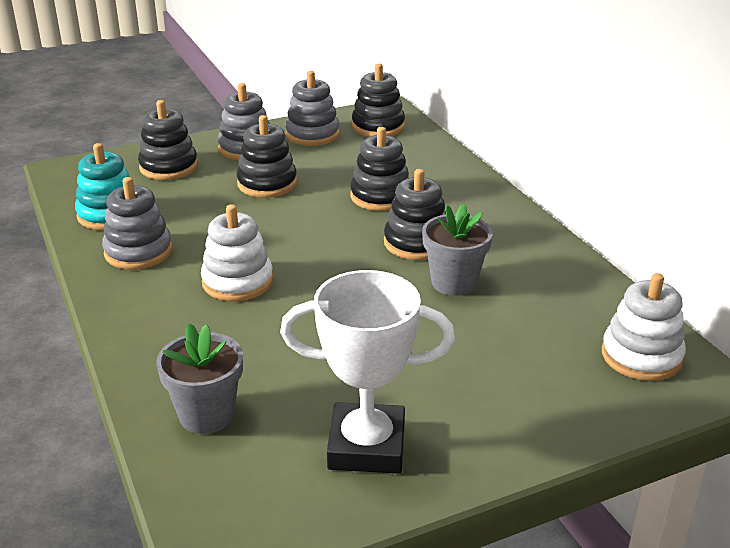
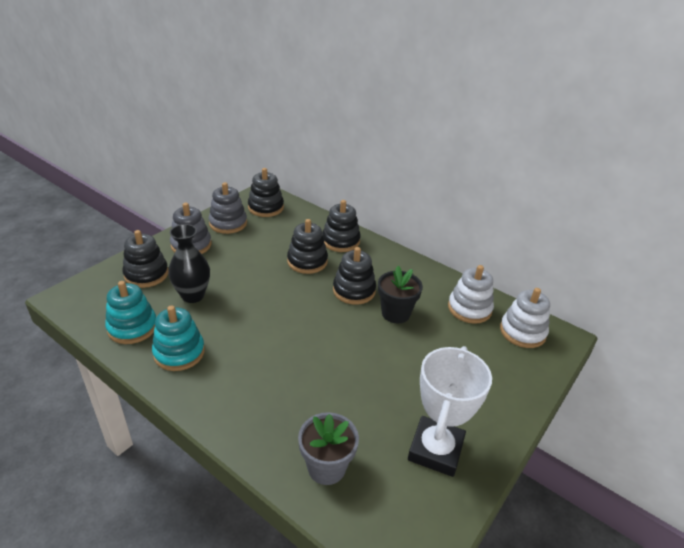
camera: 30 degrees left, 5 degrees up
(138, 252) = (179, 352): grey stacking toy -> turquoise stacking toy
(203, 200) = (193, 295): none -> black vase
(237, 282) = (267, 355): white stacking toy -> white stacking toy (469, 308)
(267, 184) = (227, 270): black stacking toy -> black stacking toy (341, 241)
(366, 446) = (435, 450): white trophy -> white trophy turned 45 degrees counterclockwise
(454, 282) = (395, 313): grey flower pot -> black flower pot

